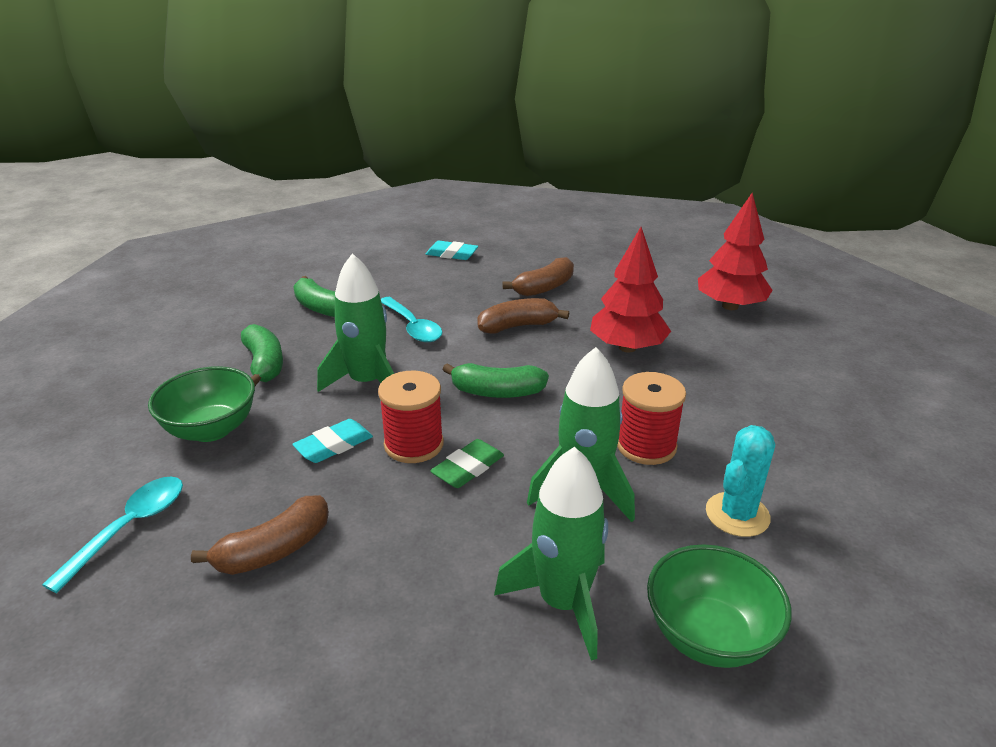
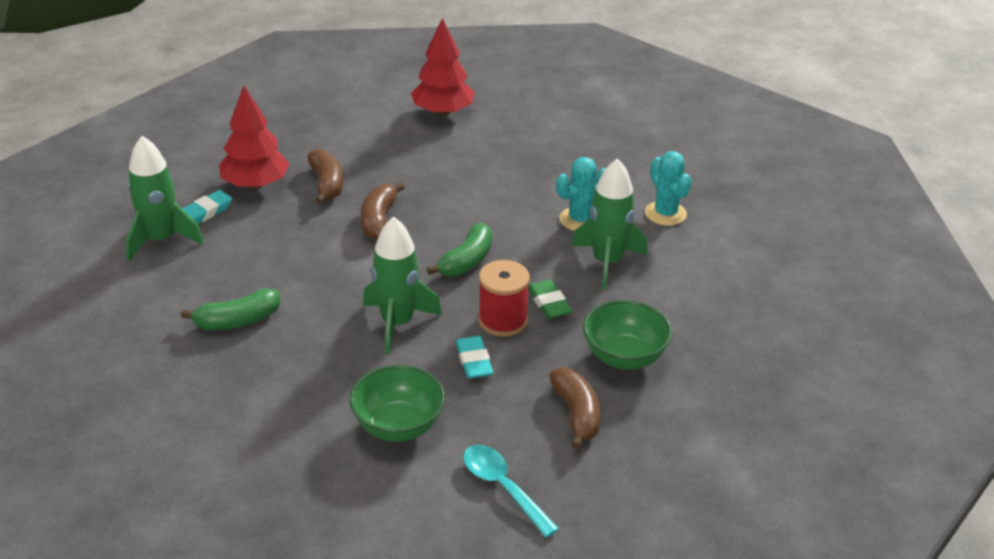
camera: 65 degrees left, 5 degrees up
(264, 364) = (314, 378): green banana -> none
(413, 327) = (326, 275): turquoise spoon -> none
(563, 602) = (695, 304): green rocket -> green rocket (161, 240)
(627, 347) = (458, 180): red tree -> red tree (255, 184)
(646, 446) = (580, 220): red spool -> turquoise cactus
(708, 635) = (745, 263): green bowl -> green bowl (624, 357)

